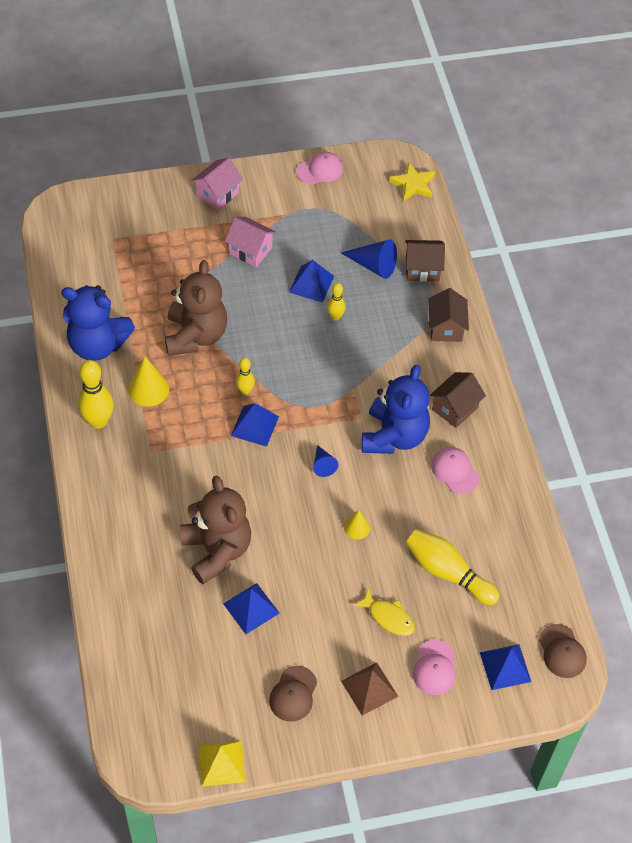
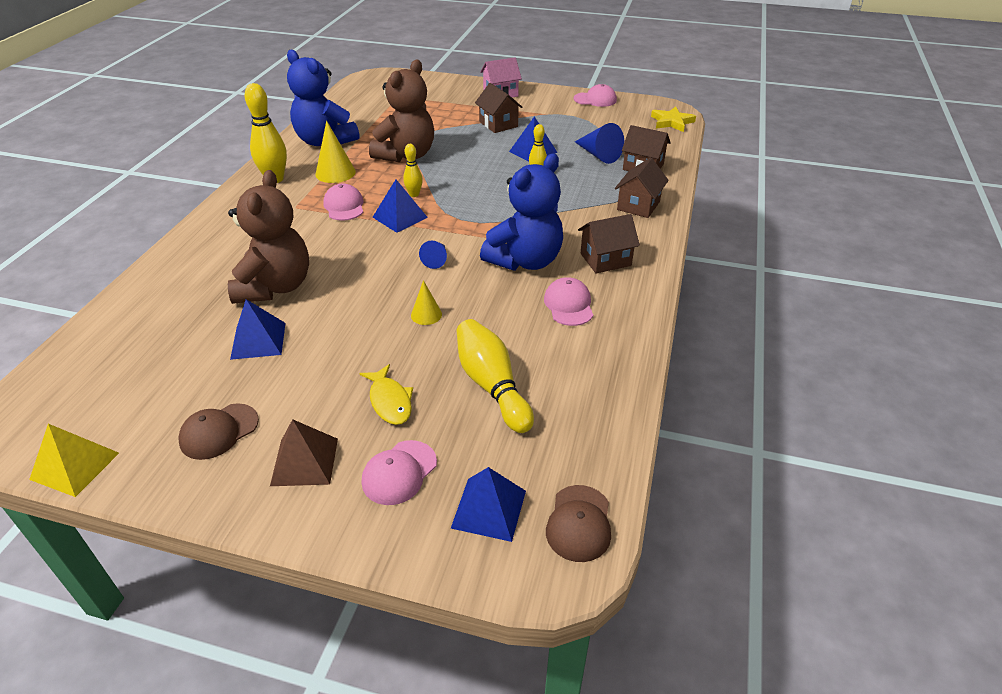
camera: 30 degrees right, 15 degrees down
(194, 431) = (344, 206): none -> pink cap
(250, 250) = (498, 124): pink house -> brown house

